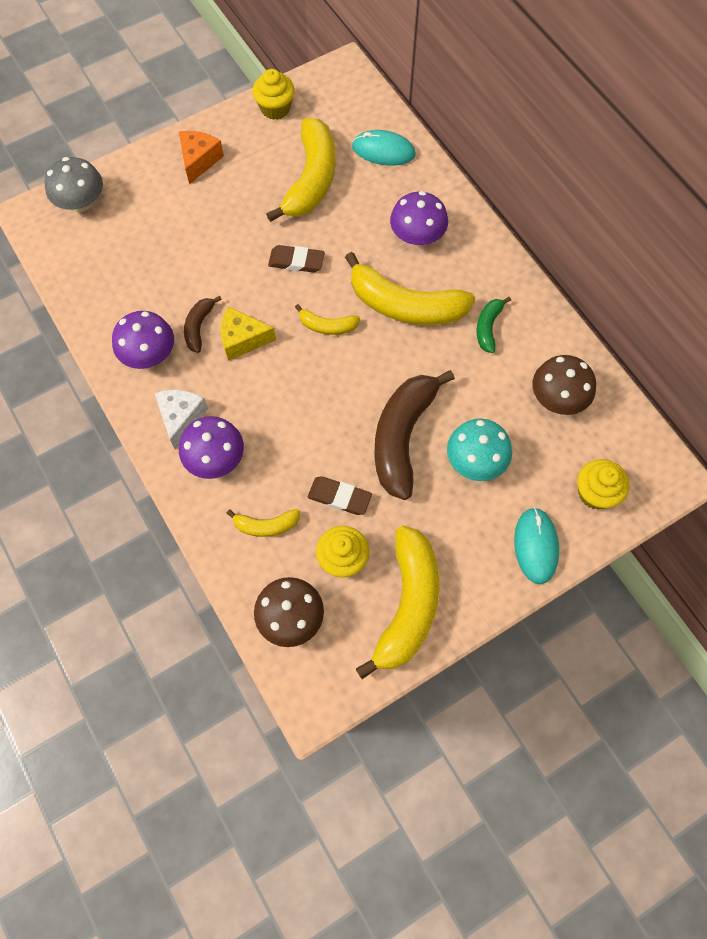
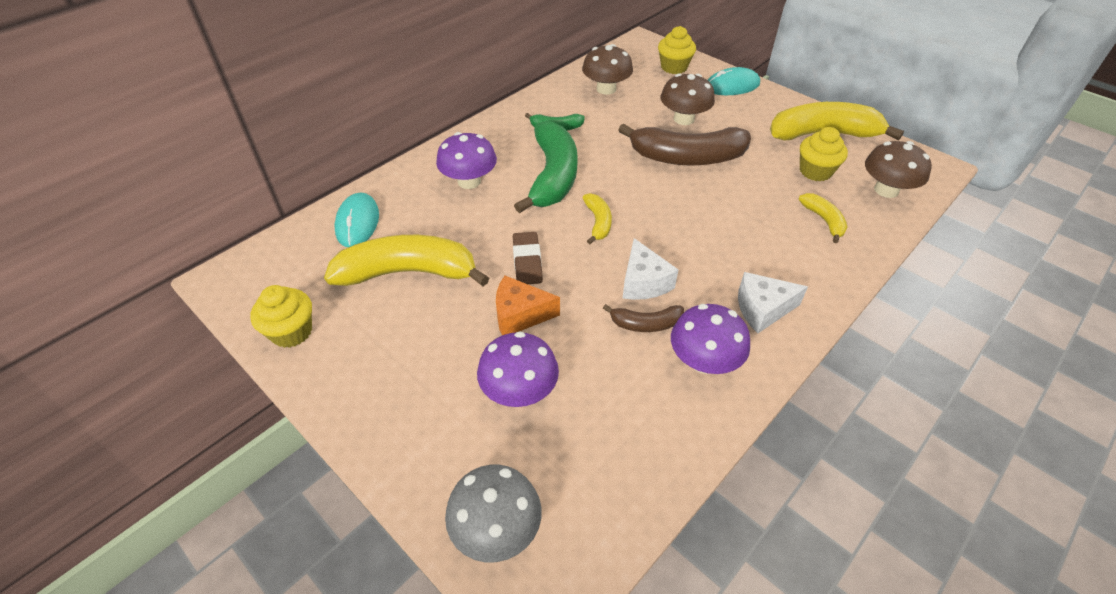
camera: 105 degrees left, 20 degrees down
(199, 160) = (391, 393): orange cheese -> orange cheese (520, 315)
(215, 459) = (787, 270): purple mushroom -> purple mushroom (519, 391)
(242, 339) = (643, 282): yellow cheese -> white cheese
(339, 497) = (765, 183): brown eraser -> none
(405, 305) = (552, 176): yellow banana -> green banana
(475, 461) = (684, 119): turquoise mushroom -> brown mushroom

